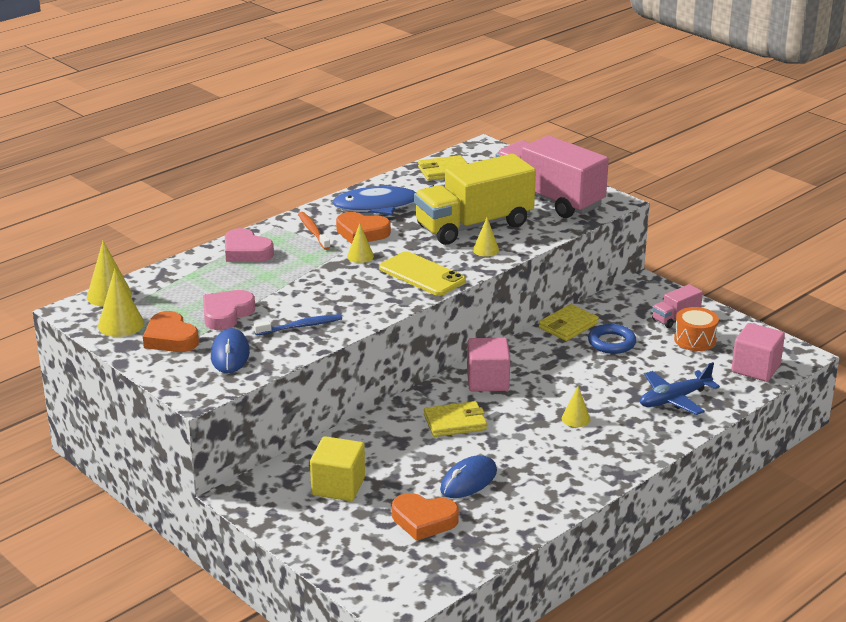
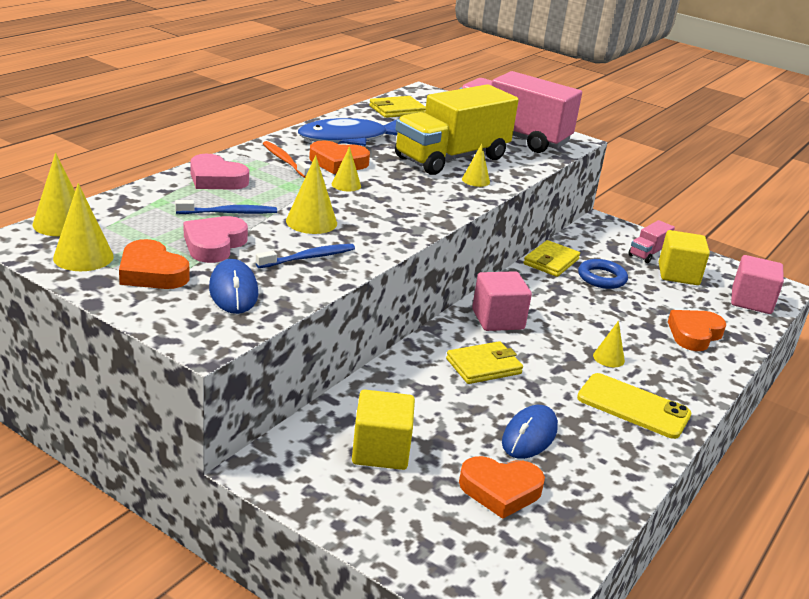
camera: 15 degrees left, 0 degrees up
(247, 285) = (229, 213): none -> blue toothbrush
(315, 293) = (311, 222): none -> yellow cone
(422, 274) = (421, 203): yellow phone -> yellow phone (633, 406)
(674, 399) = (694, 334): blue plane -> orange heart
(695, 340) = (678, 274): orange drum -> yellow cube

